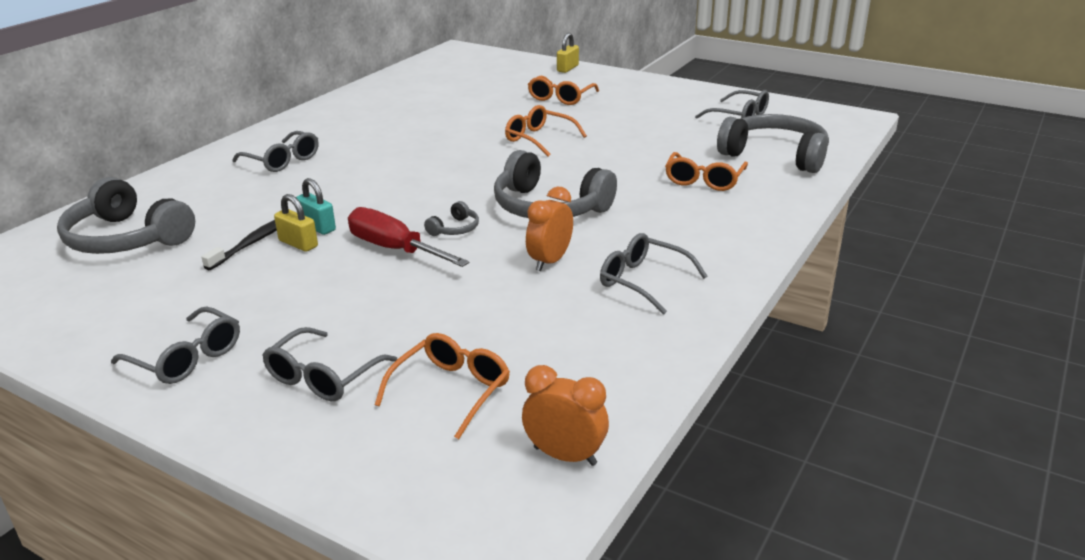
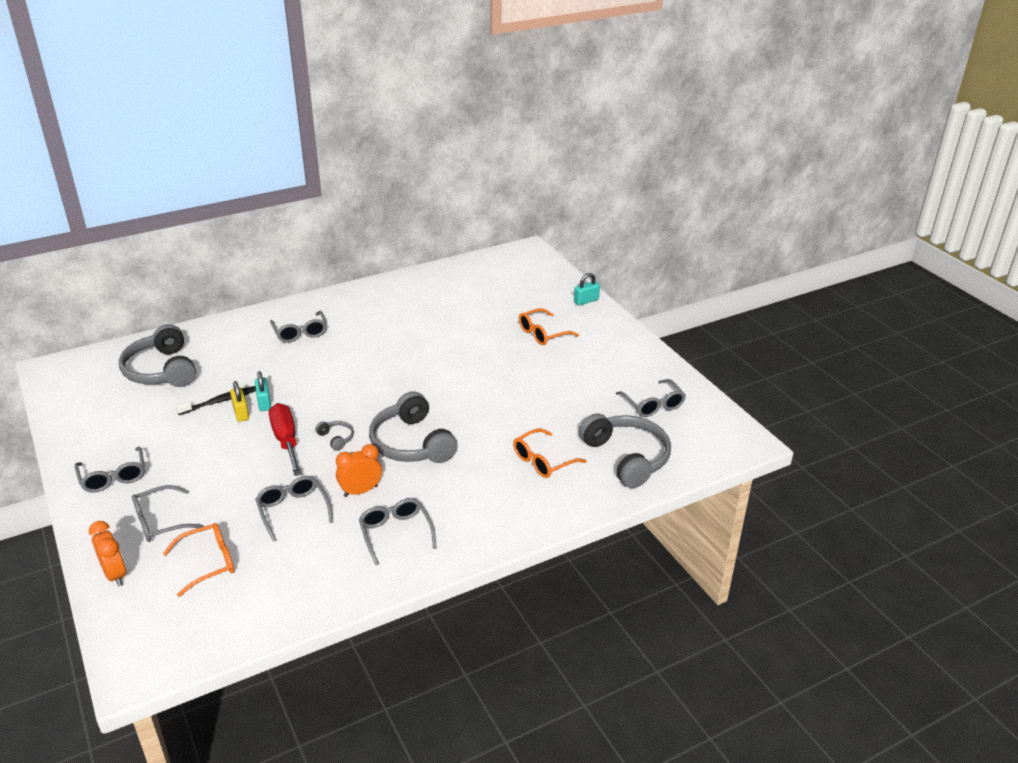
camera: 30 degrees right, 5 degrees up
(455, 229) = (336, 438): grey headphones -> grey headphones turned 105 degrees counterclockwise
(492, 304) = (293, 510): none -> grey glasses
(539, 139) = (478, 373): orange glasses -> none
(565, 456) = (216, 634): orange clock -> orange clock (115, 574)
(567, 68) = (586, 301): yellow padlock -> turquoise padlock

